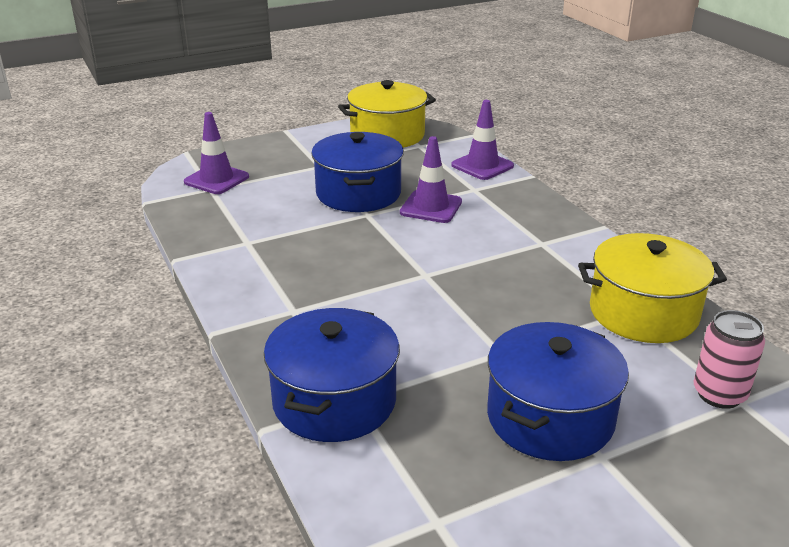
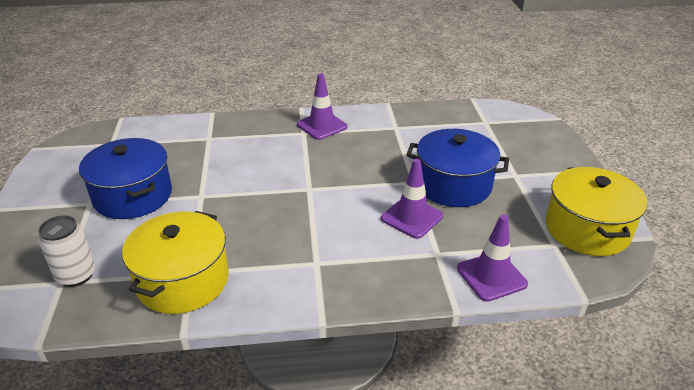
camera: 110 degrees right, 5 degrees up
(216, 179) = (501, 126): purple traffic cone -> purple traffic cone (322, 126)
(334, 401) = (213, 132): blue pot -> none
(719, 394) = (76, 275): pink can -> white can

